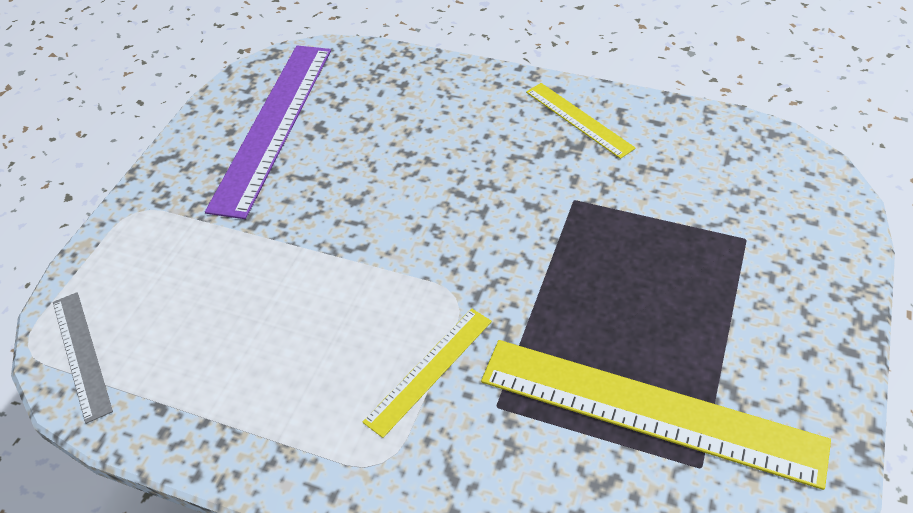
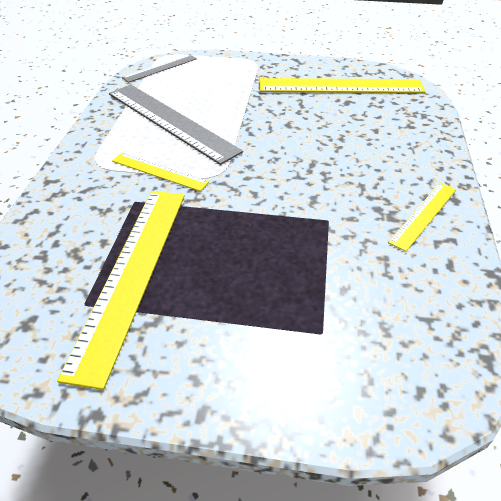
camera: 75 degrees right, 5 degrees down
(273, 125) = (340, 86): purple ruler -> yellow ruler
(288, 347) = (171, 121): none -> grey ruler

